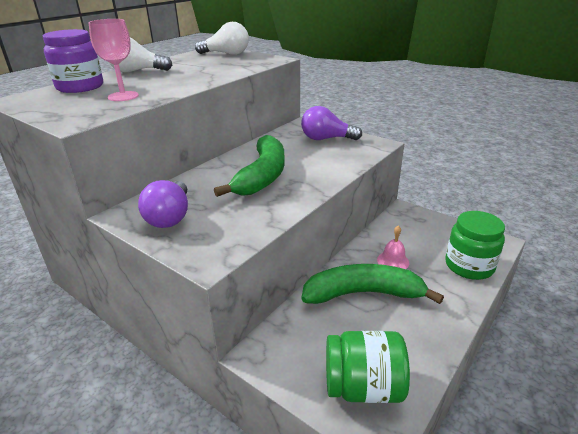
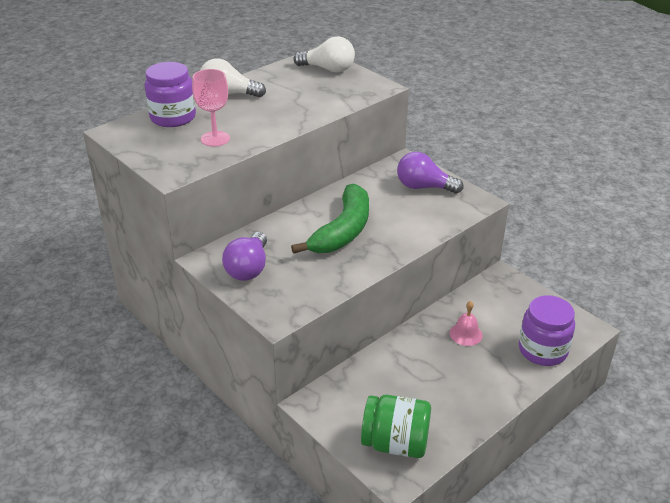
camera: 10 degrees right, 5 degrees up
(363, 293) = (423, 363): green banana -> none
(469, 266) = (542, 350): green jar -> purple jar

